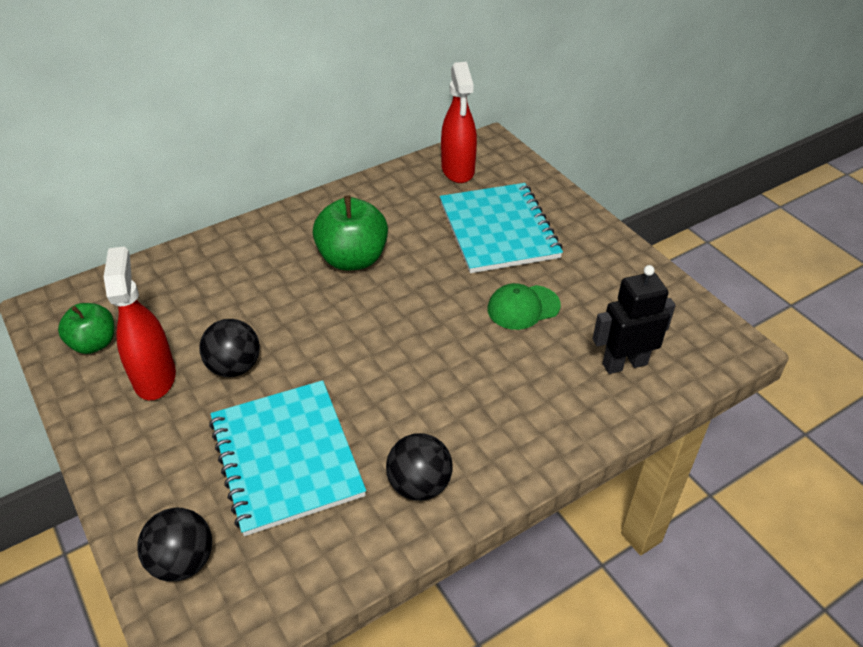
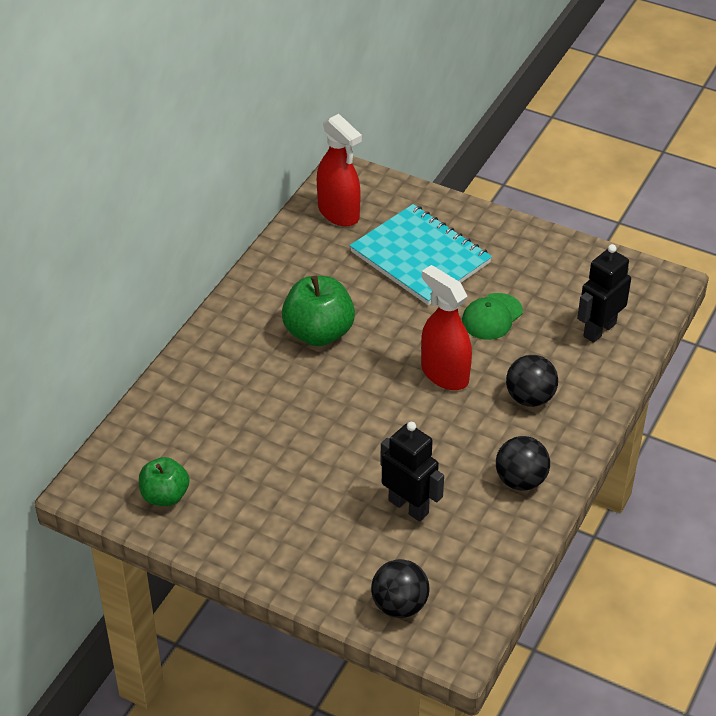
camera: 30 degrees left, 0 degrees up
(154, 377) = (246, 498): red spray bottle -> red spray bottle (444, 374)
(234, 367) = (304, 461): black ball -> black ball (530, 398)
(286, 457) = (409, 506): turquoise notebook -> black robot

